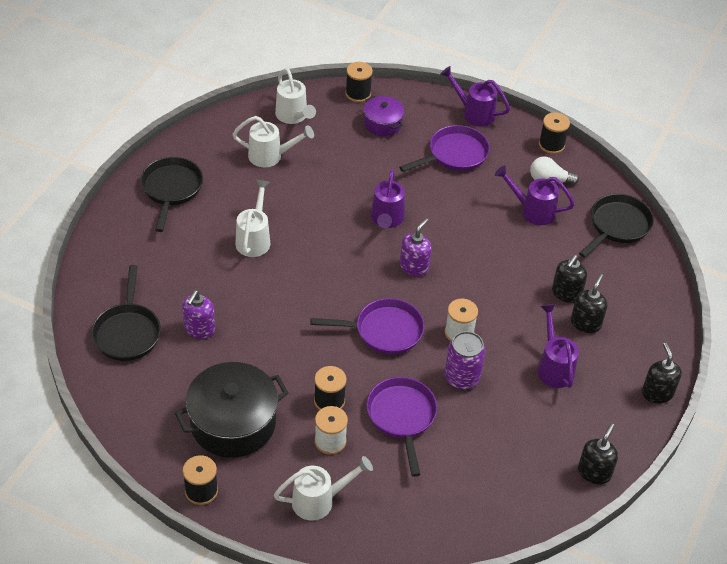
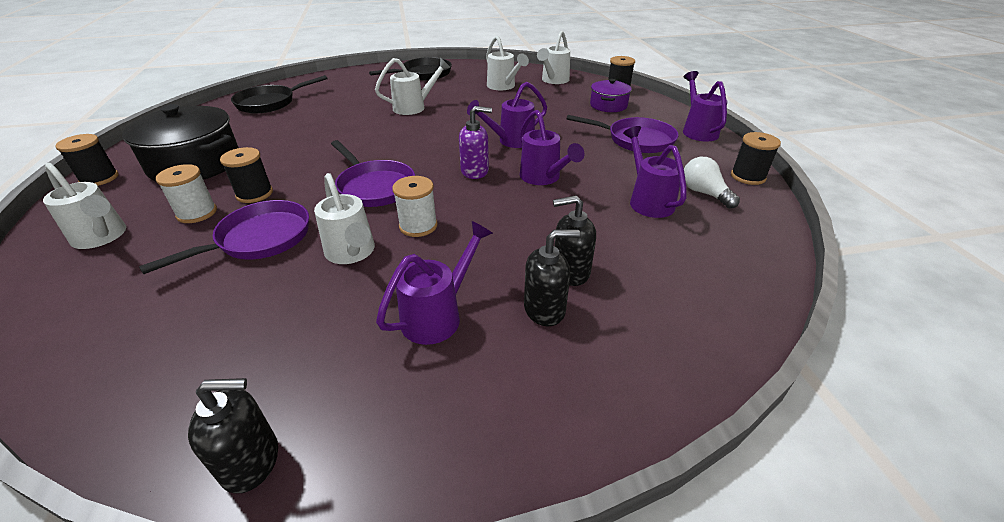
camera: 55 degrees right, 10 degrees down
(199, 329) = (296, 120): purple soap dispenser -> none
(458, 238) = (543, 178): none -> purple watering can
(462, 378) = (352, 253): purple can -> white watering can
(617, 226) = (733, 264): black pan -> none
(657, 393) = (498, 461): black soap dispenser -> none

